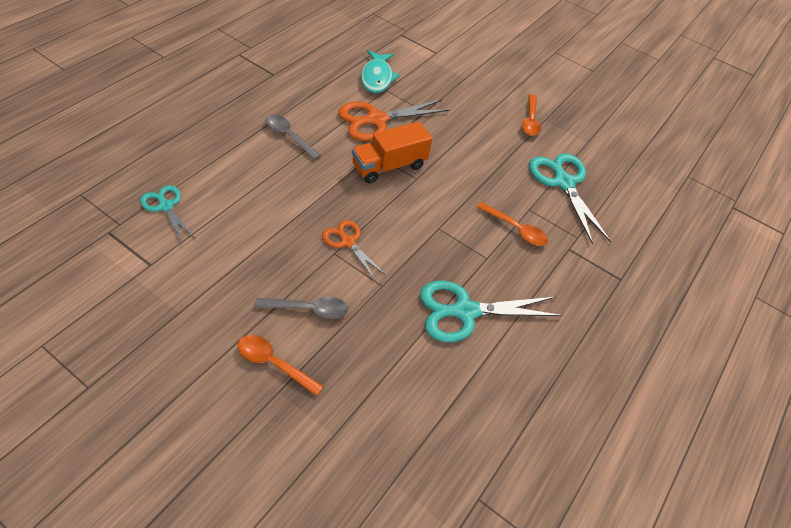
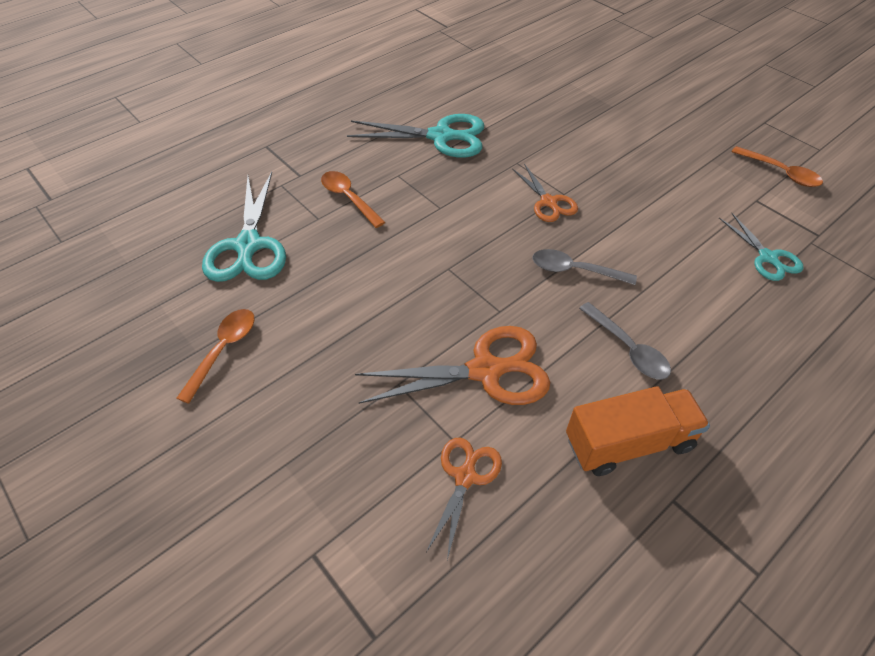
camera: 160 degrees left, 0 degrees up
(274, 363) = (618, 120): orange spoon -> orange spoon (780, 172)
(308, 309) = (590, 151): grey spoon -> grey spoon (575, 270)
(377, 78) = (465, 476): turquoise fish -> orange scissors
(389, 166) = (482, 288): orange truck -> orange truck (629, 443)

